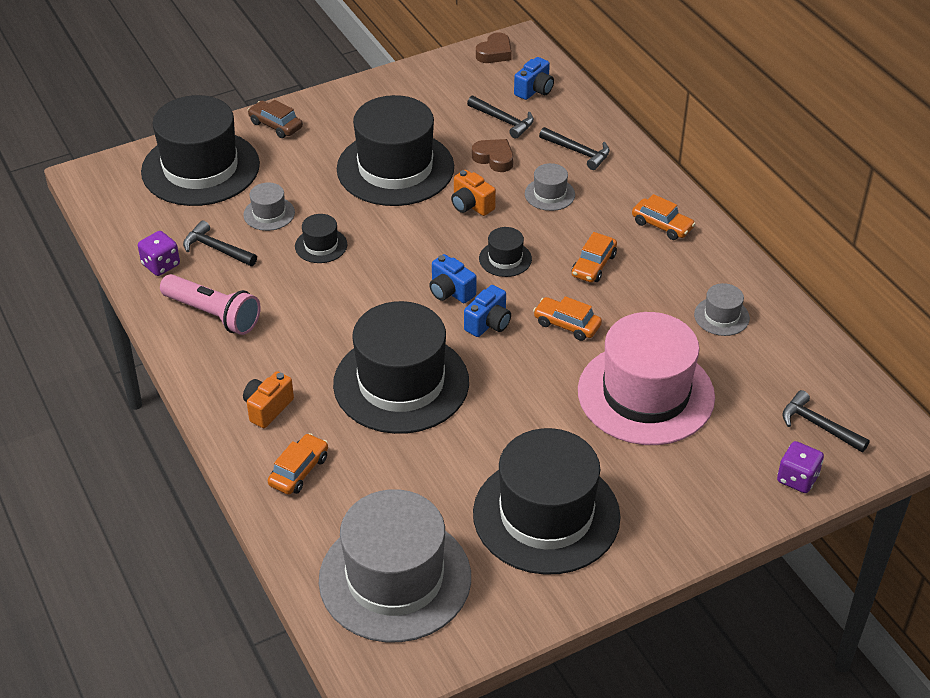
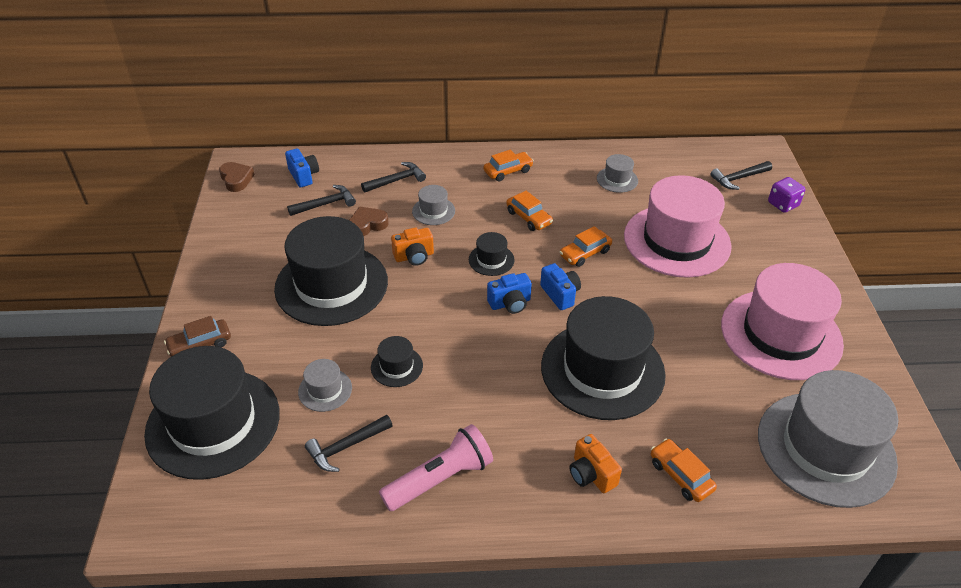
camera: 65 degrees left, 0 degrees up
(161, 265) = (337, 502): purple dice -> none
(546, 515) = (781, 334): black hat -> pink hat

